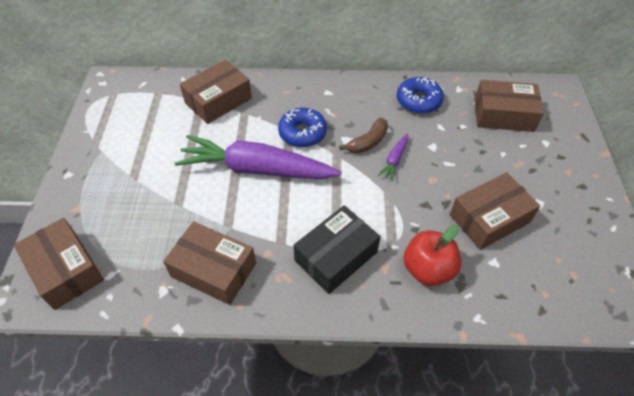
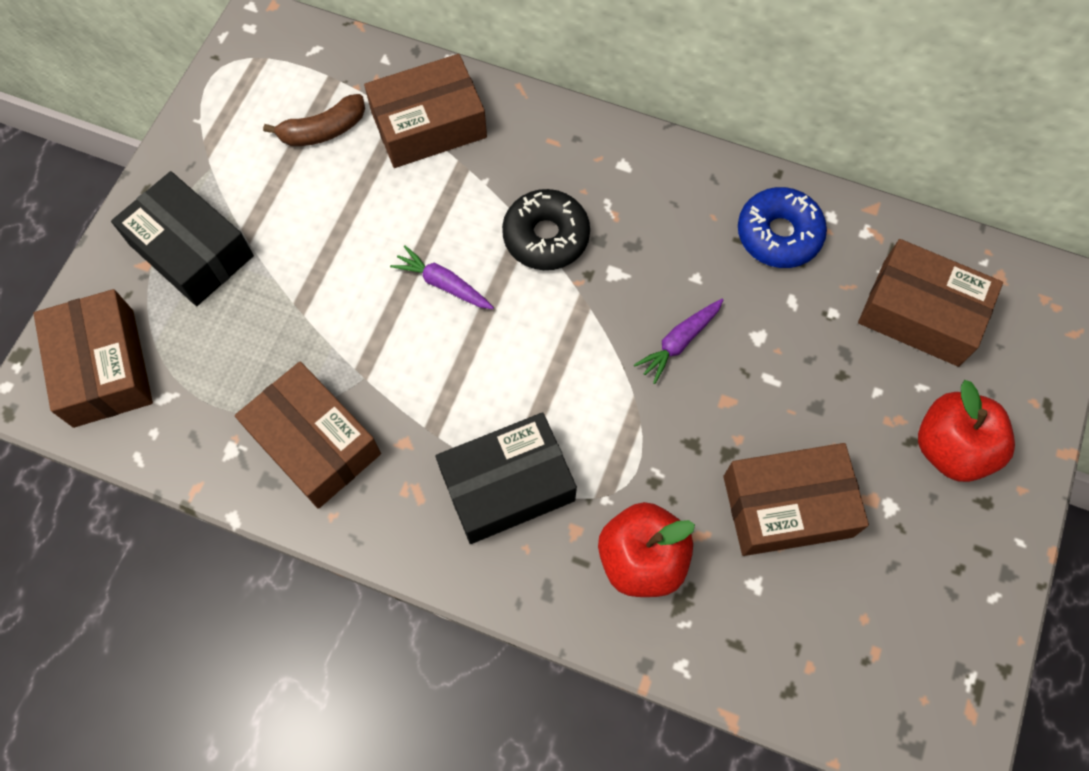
camera: 20 degrees right, 15 degrees up
(103, 193) = (191, 250): none -> black box
(256, 169) = (443, 284): purple carrot -> purple carrot, size x0.40
(302, 133) = (546, 236): blue donut -> black donut
(368, 142) = (649, 291): brown banana -> brown banana (323, 130)
(552, 167) = (951, 448): none -> red apple

